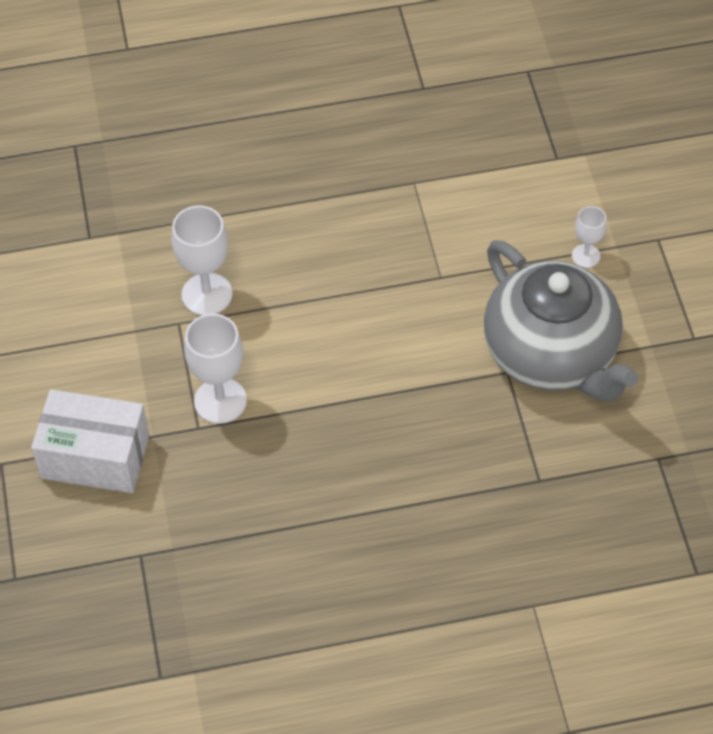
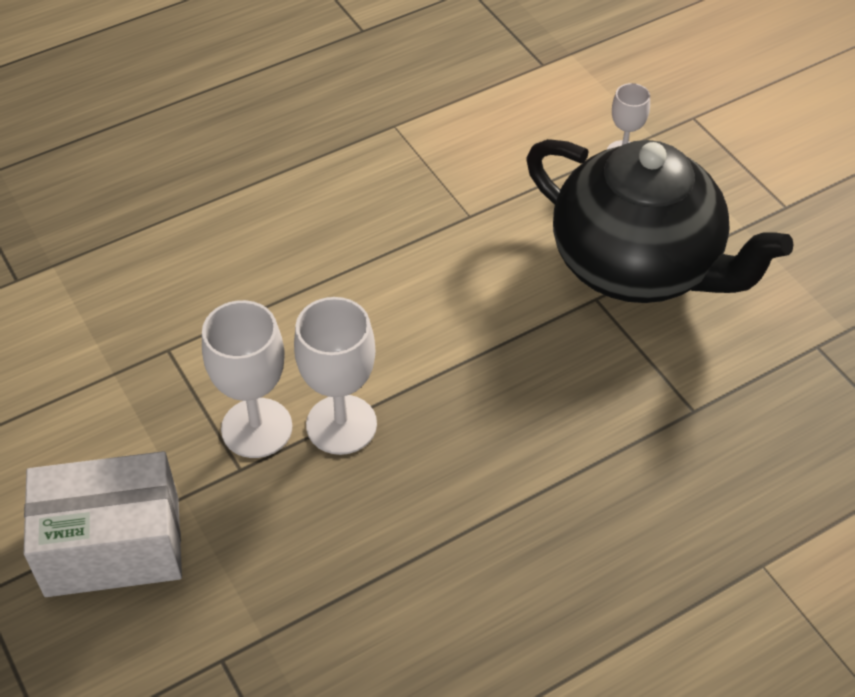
camera: 20 degrees left, 5 degrees down
(207, 294) = (192, 307): white goblet -> white goblet (341, 424)
(551, 355) = (638, 266): grey teapot -> black teapot

